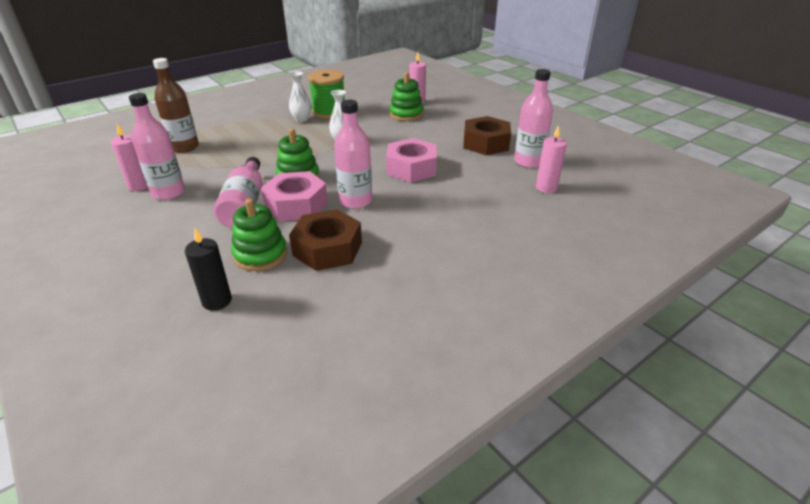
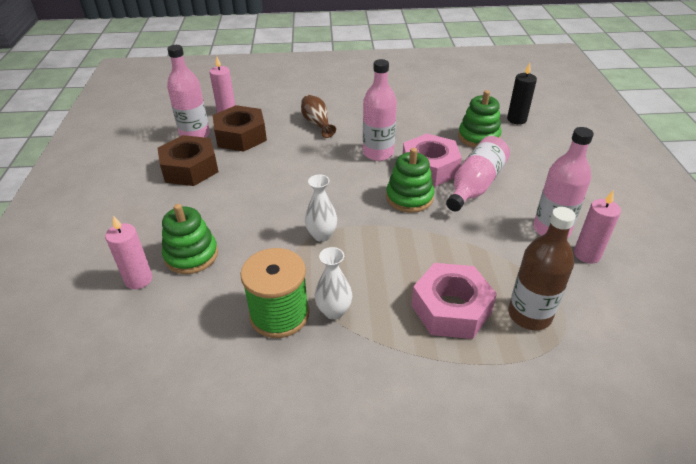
camera: 145 degrees left, 5 degrees up
(327, 249) = (429, 125): brown nut -> brown nut (241, 136)
(411, 168) = (296, 167): pink nut -> pink nut (451, 308)
(446, 207) = (317, 123): none -> brown vase

